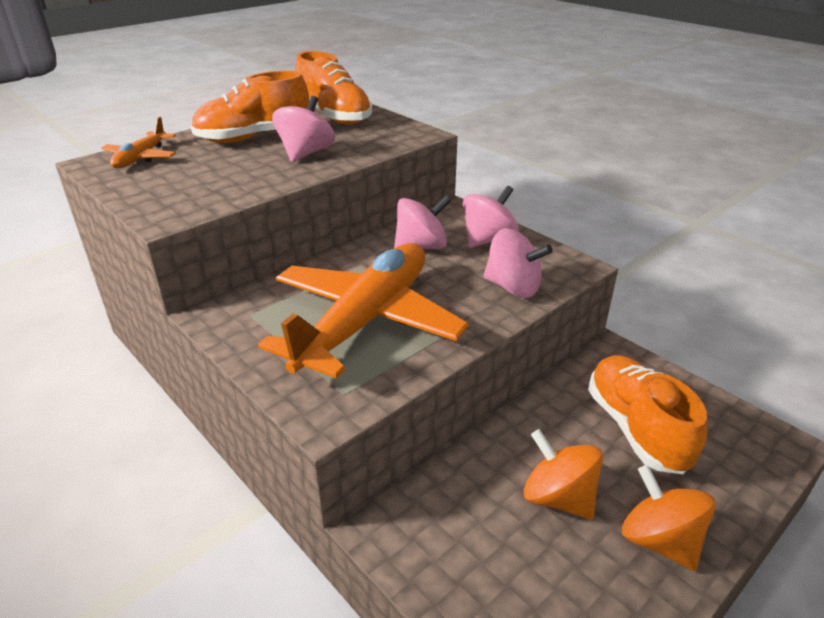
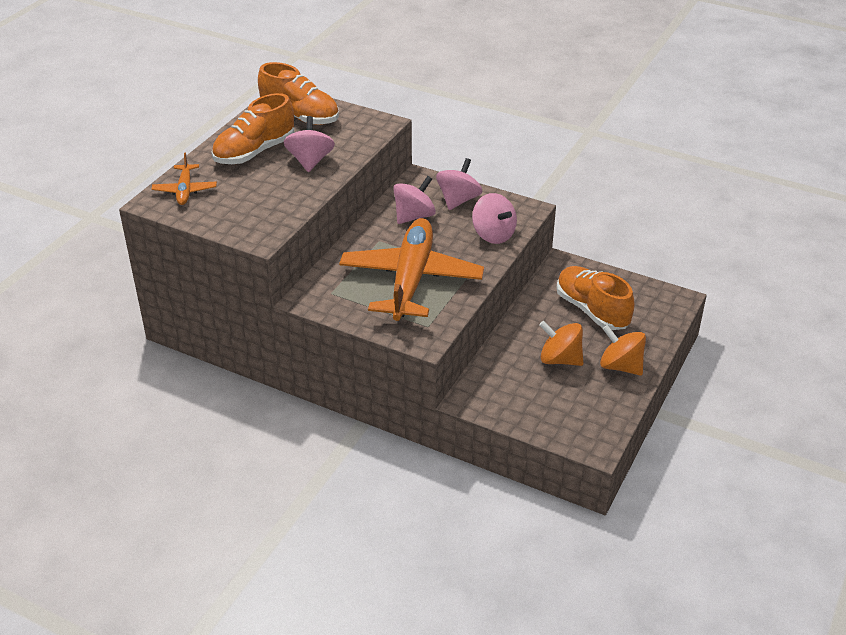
camera: 20 degrees left, 5 degrees up
(513, 287) = (493, 235): pink spinning top -> pink spinning top turned 45 degrees clockwise

